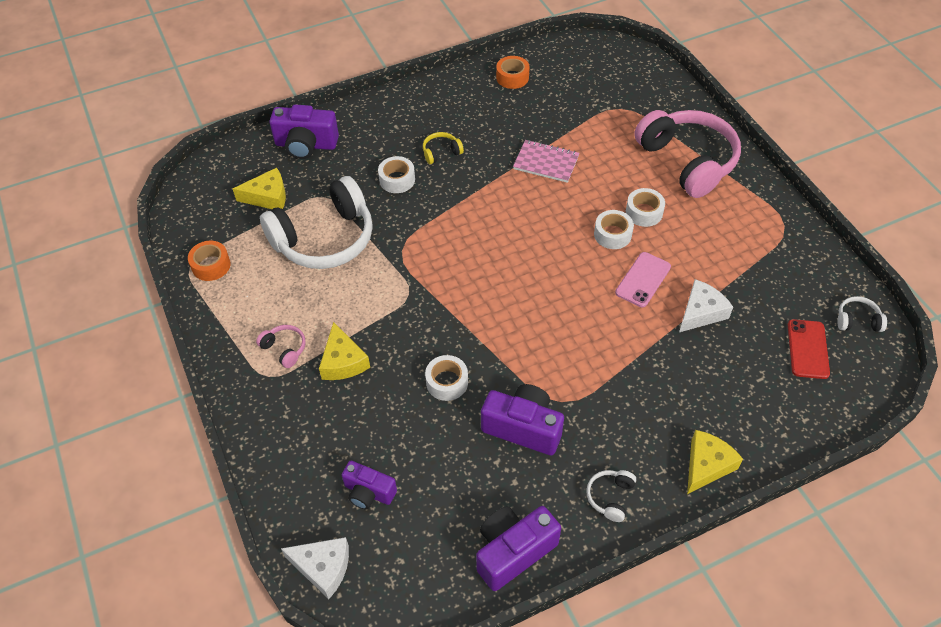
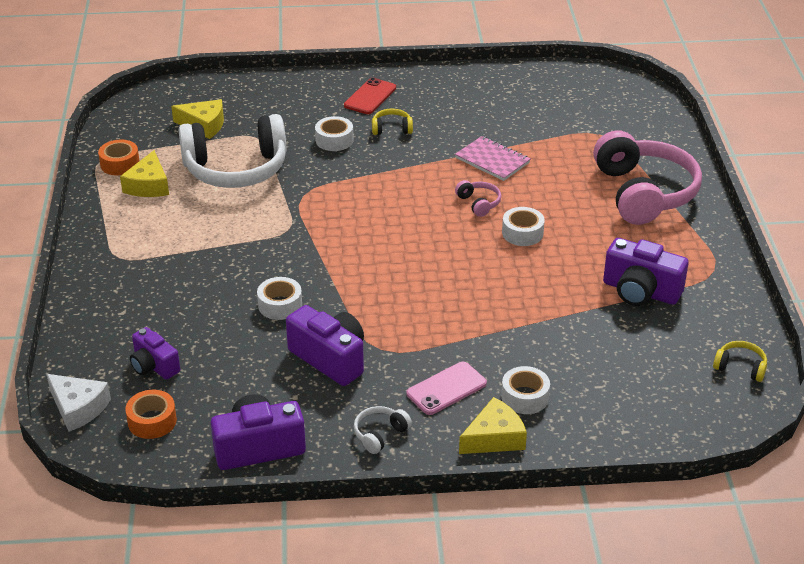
camera: 20 degrees right, 15 degrees down
(284, 349) = (146, 241): pink headphones -> pink headphones (479, 203)
(306, 145) = (265, 94): purple camera -> purple camera (640, 291)
(343, 361) = (193, 264): yellow cheese -> yellow cheese (148, 185)
(512, 77) = (504, 85): orange tape -> orange tape (152, 421)
(643, 280) = (529, 276): pink phone -> pink phone (446, 389)
(644, 212) = (567, 223): white tape -> white tape (525, 397)
(701, 312) = (573, 317): white cheese -> none
(808, 349) = (668, 376): red phone -> red phone (370, 97)
(857, 320) = (740, 367): white headphones -> yellow headphones

